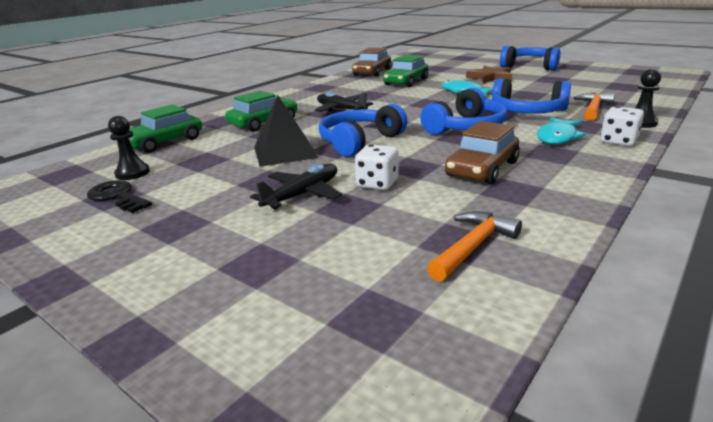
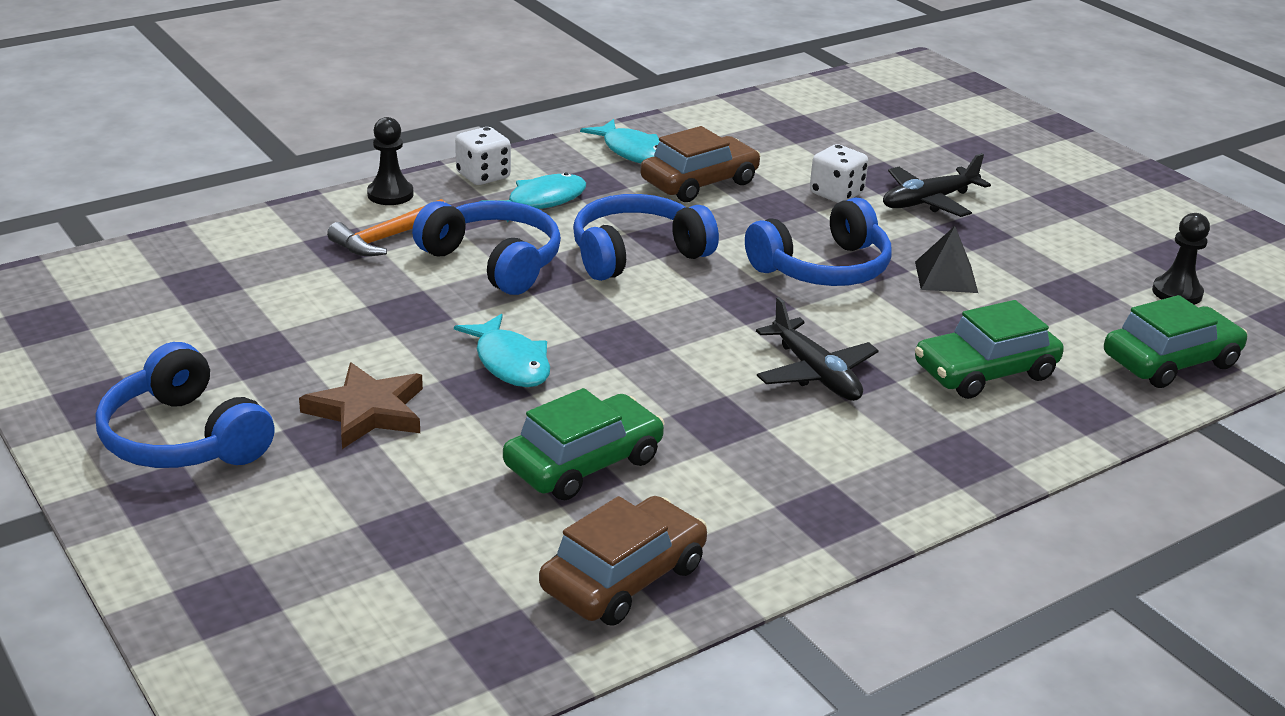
camera: 165 degrees left, 5 degrees up
(117, 196) = (1167, 254): black key -> none
(285, 152) = (946, 277): black pyramid -> black pyramid, size x0.63
(473, 246) = (790, 121): orange hammer -> none
(562, 179) = (632, 151): none -> turquoise fish

